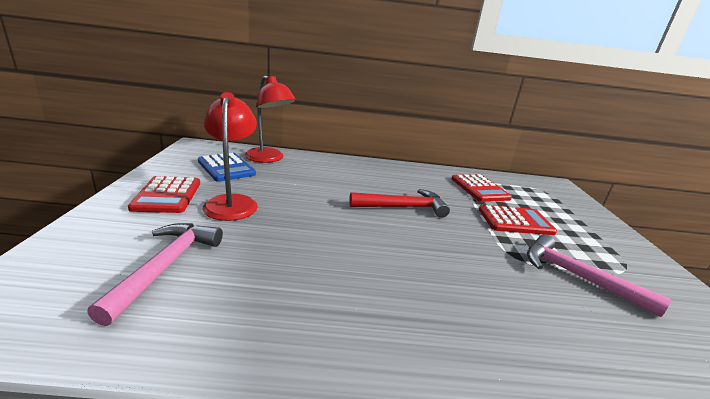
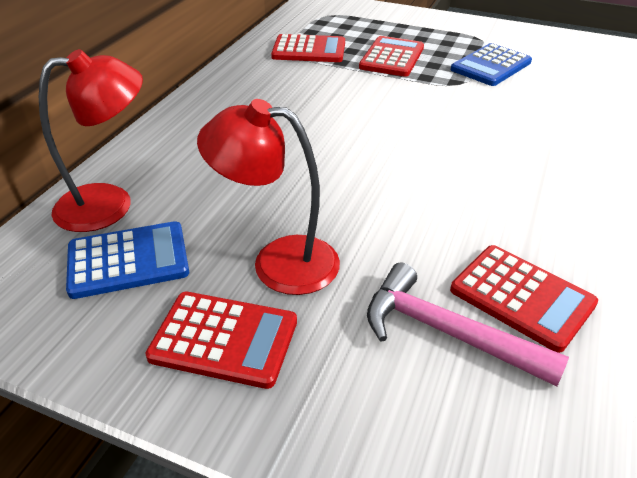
camera: 65 degrees left, 15 degrees up
(206, 303) = (522, 297): none -> red calculator
(403, 207) = (340, 116): red hammer -> none
(577, 276) = (491, 66): pink hammer -> blue calculator

